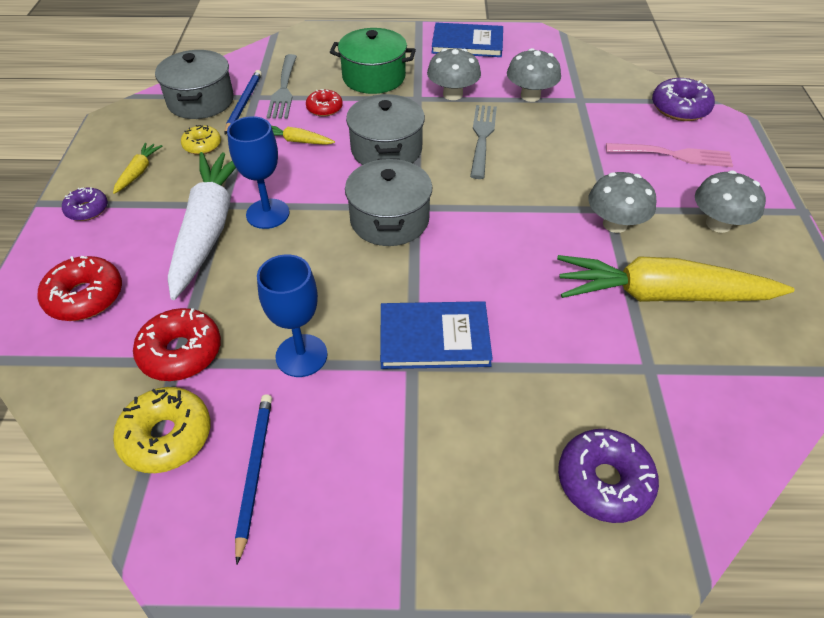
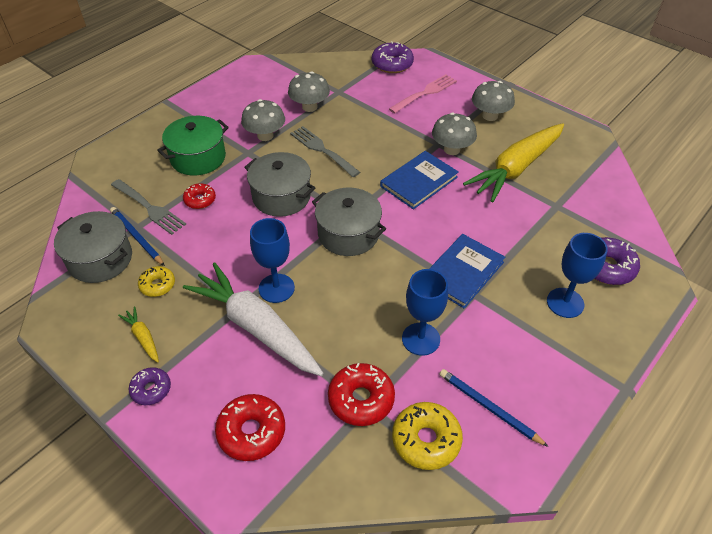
camera: 50 degrees left, 0 degrees up
(297, 141) = (218, 233): yellow carrot -> none
(467, 43) = (221, 96): blue book -> blue book (419, 182)
(490, 465) = (565, 303): none -> blue goblet

